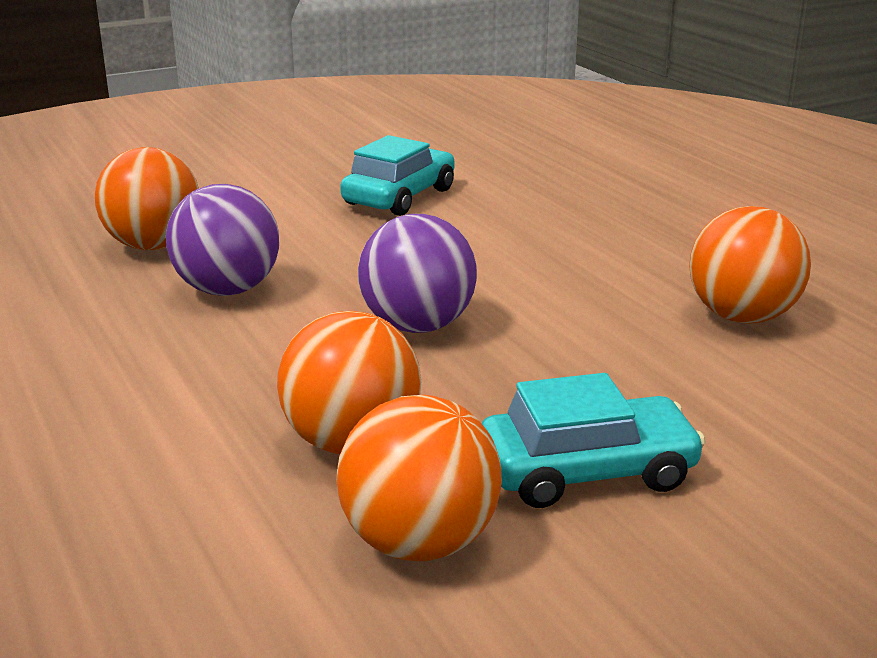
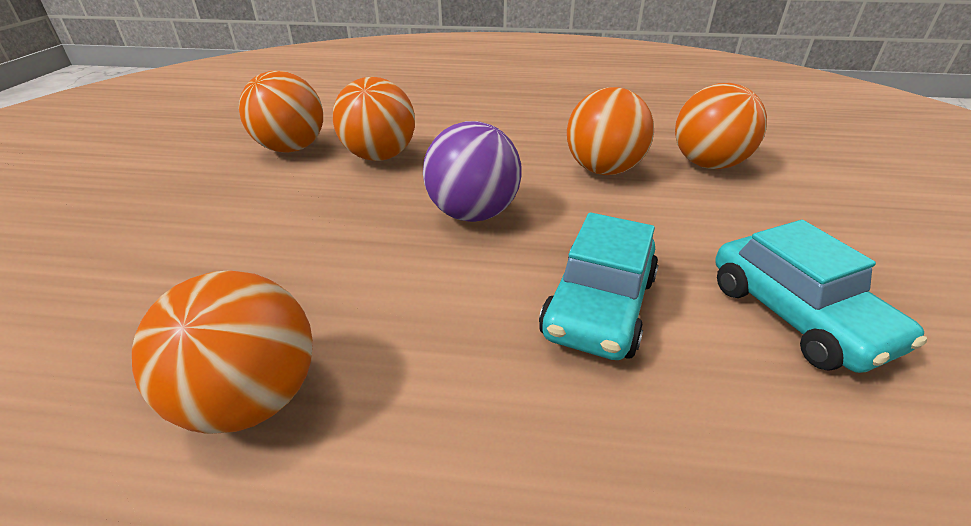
camera: 125 degrees right, 10 degrees up
(228, 290) = (603, 170): purple ball -> orange ball
(587, 471) = (252, 201): turquoise car -> turquoise car (599, 306)

